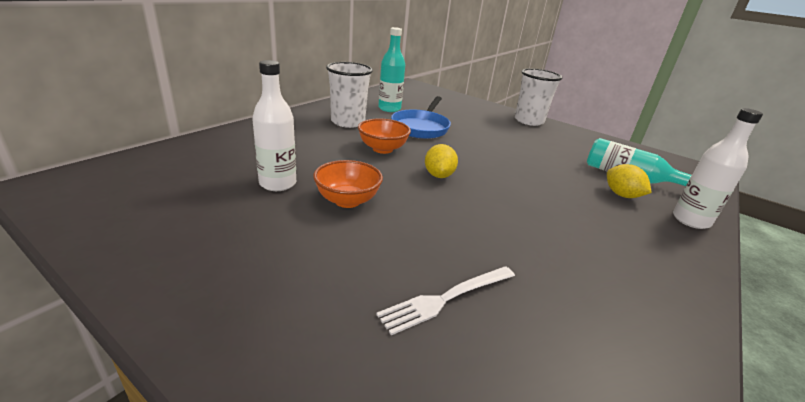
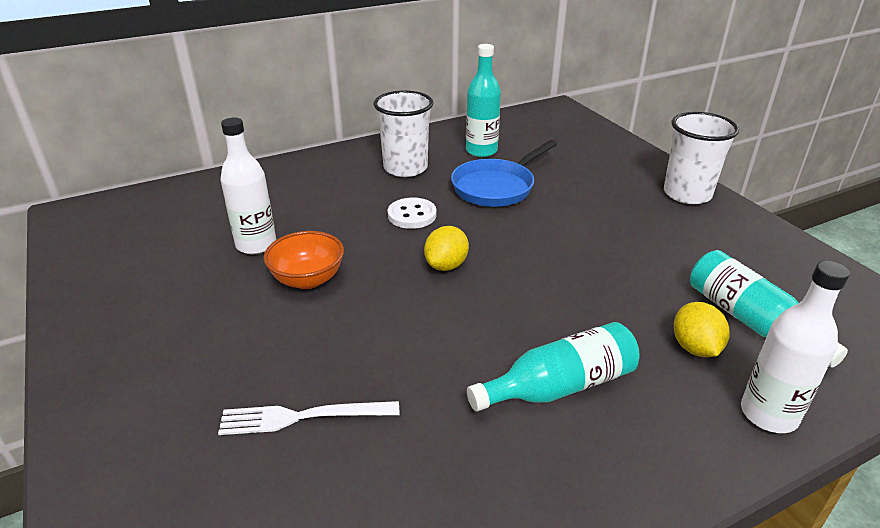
camera: 30 degrees right, 5 degrees up
(382, 149) = (412, 215): orange bowl -> white button
(583, 231) = (560, 386): none -> turquoise bottle

